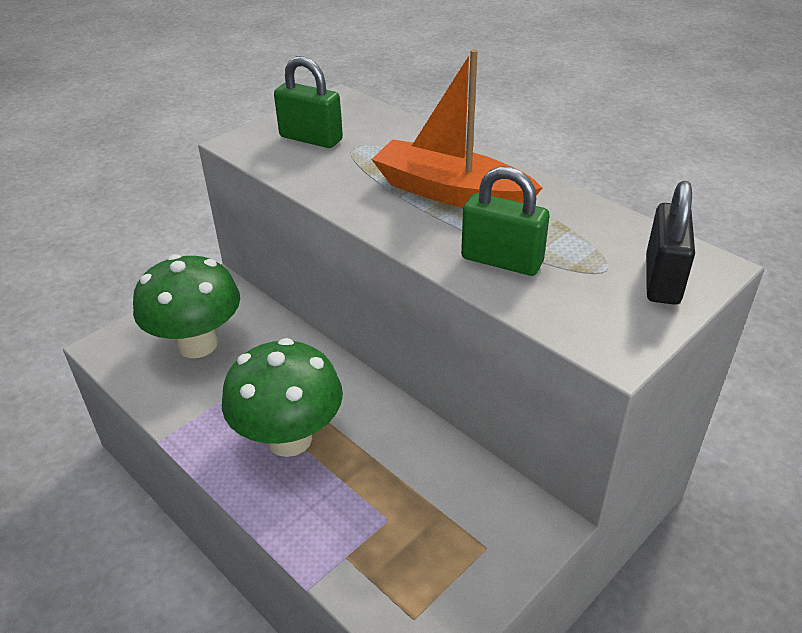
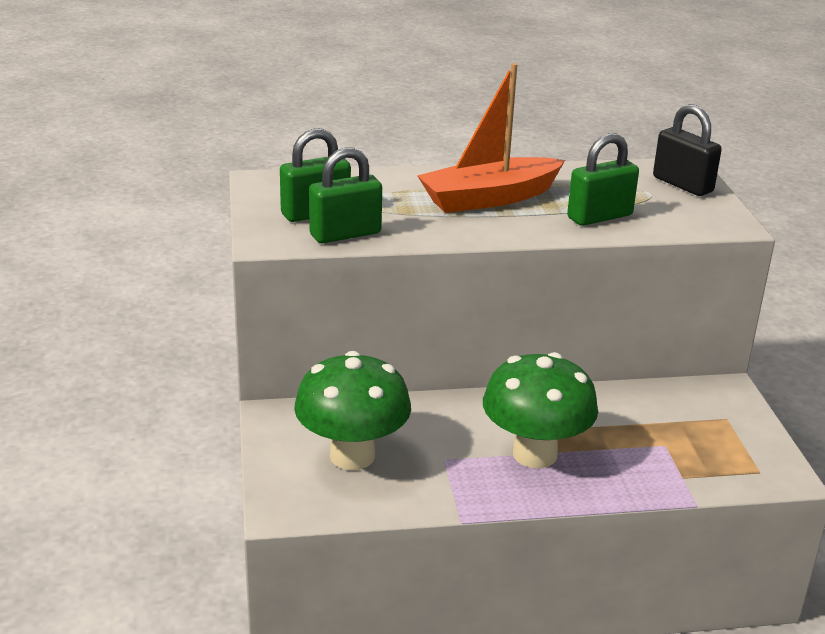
camera: 55 degrees left, 10 degrees down
(291, 163) = (345, 234): none -> green padlock

